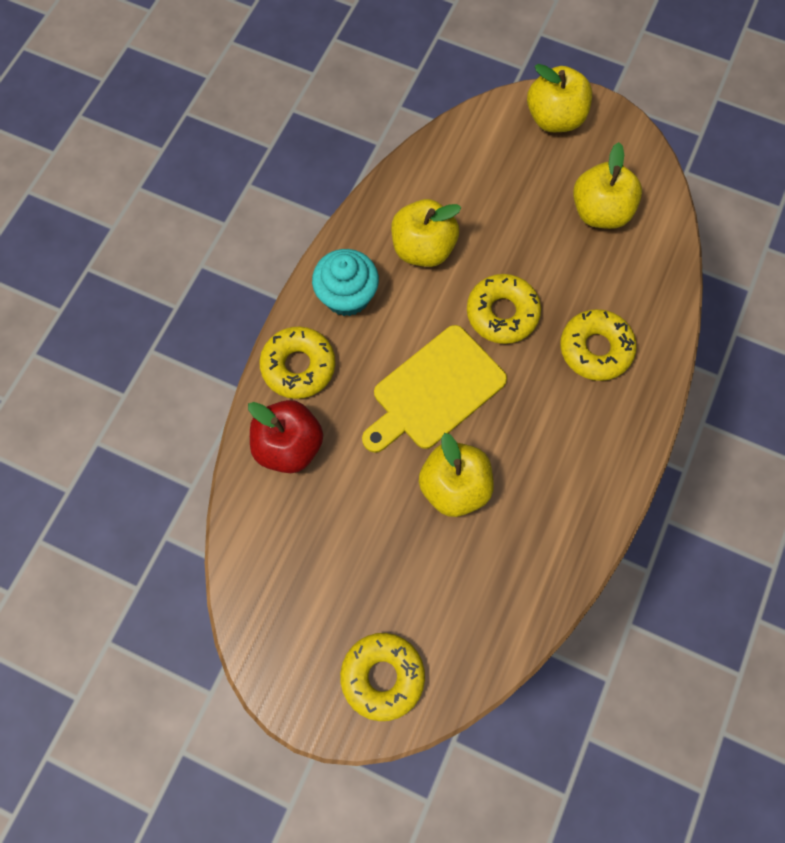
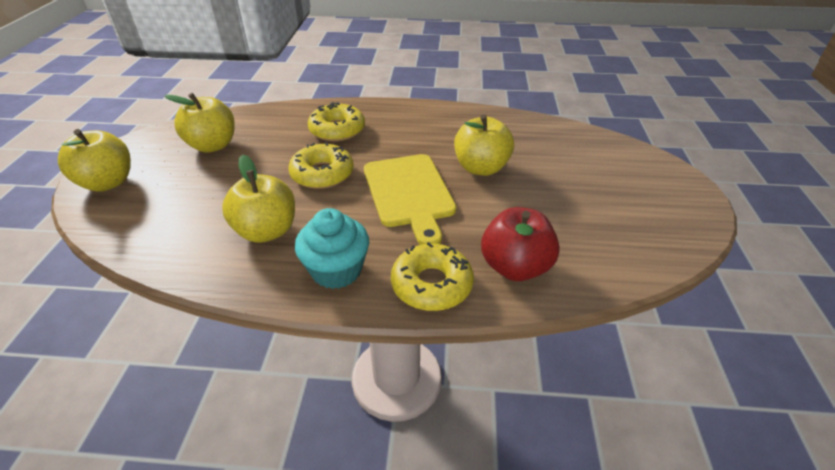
camera: 110 degrees left, 30 degrees down
(382, 676) = (638, 170): yellow donut -> none
(435, 391) = (409, 193): yellow cutting board -> yellow cutting board turned 45 degrees clockwise

